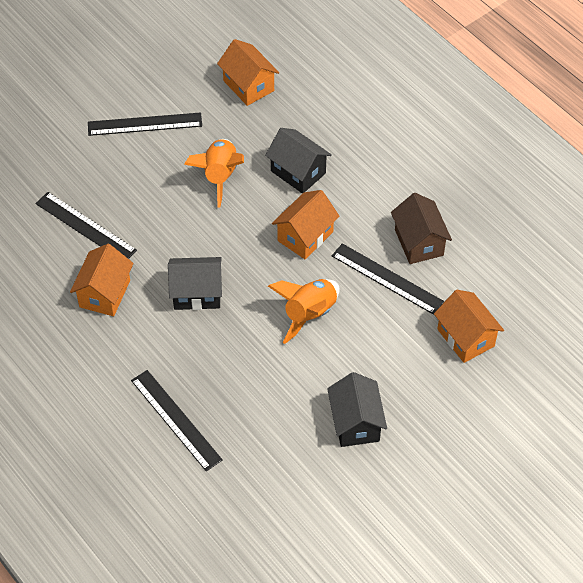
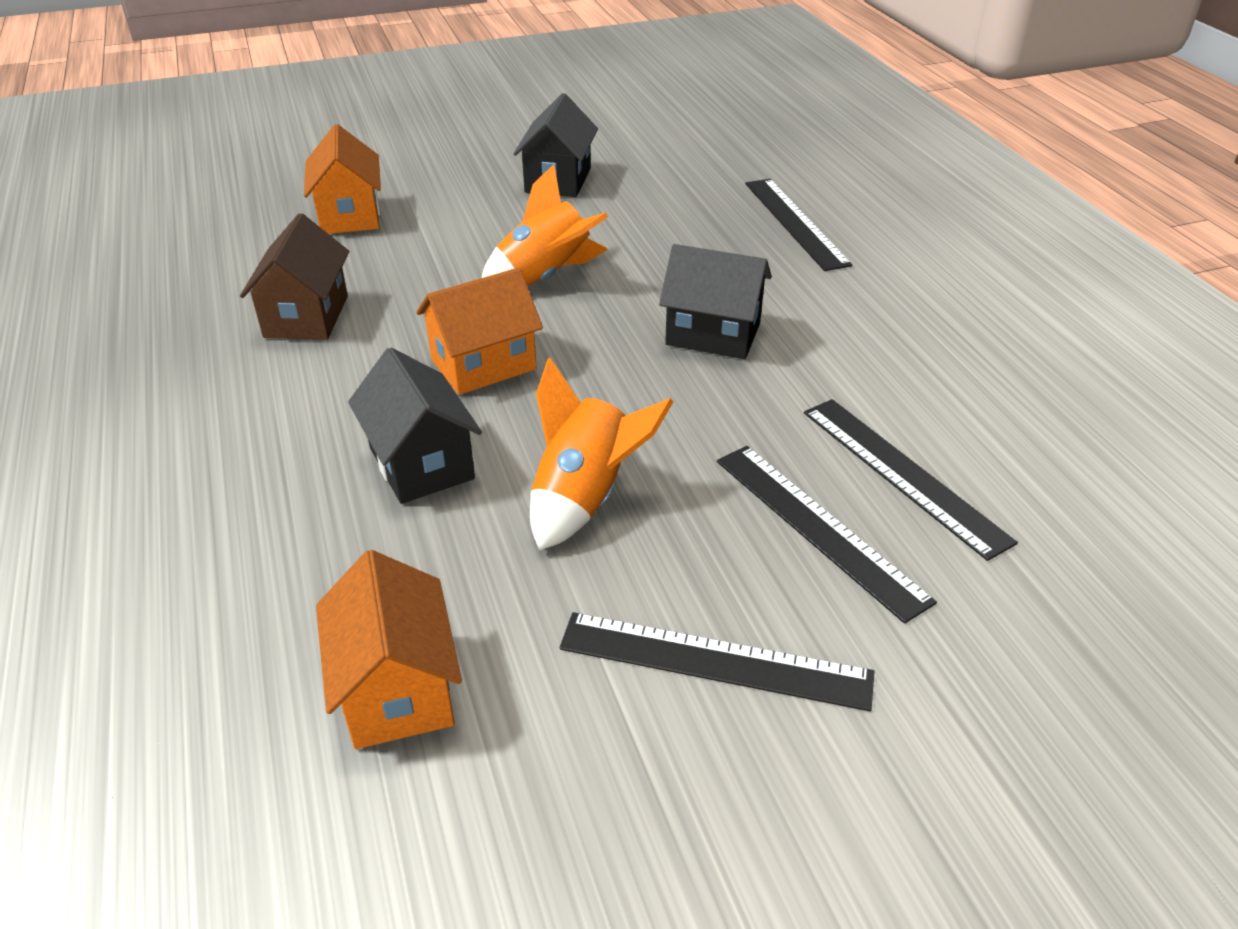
camera: 160 degrees left, 15 degrees down
(105, 293) = (877, 367): orange house -> none
(387, 279) = (397, 288): black ruler -> black ruler (818, 527)

